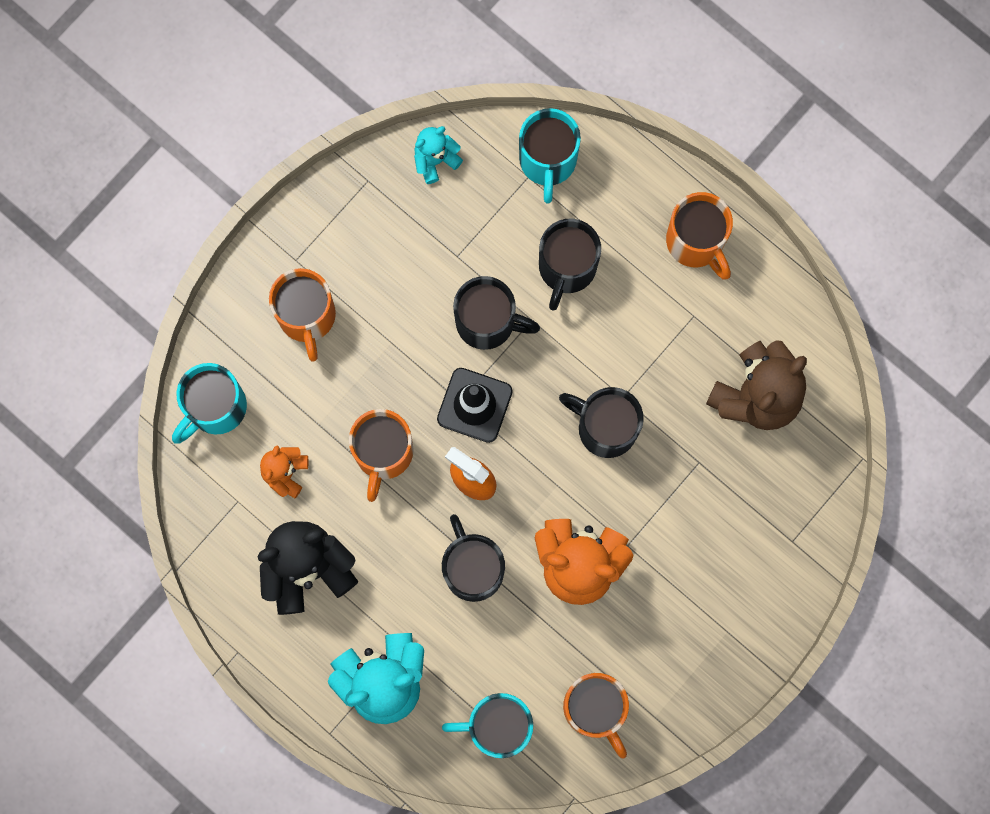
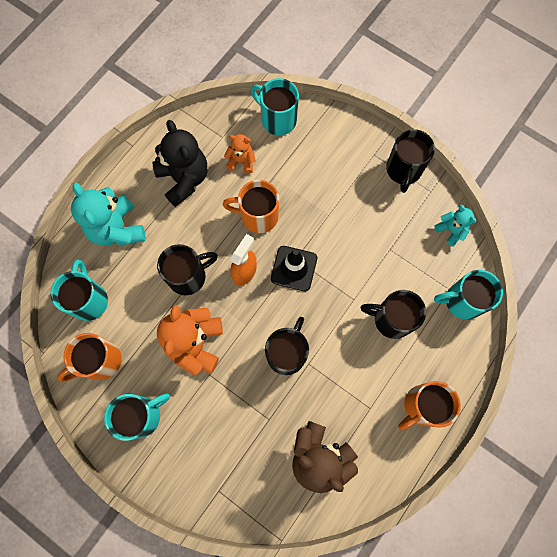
camera: 85 degrees right, 5 degrees down
(307, 317) = (339, 164): orange mug -> none
(487, 322) = (349, 272): black mug -> black mug (403, 170)
(680, 647) = (142, 415): none -> turquoise mug

